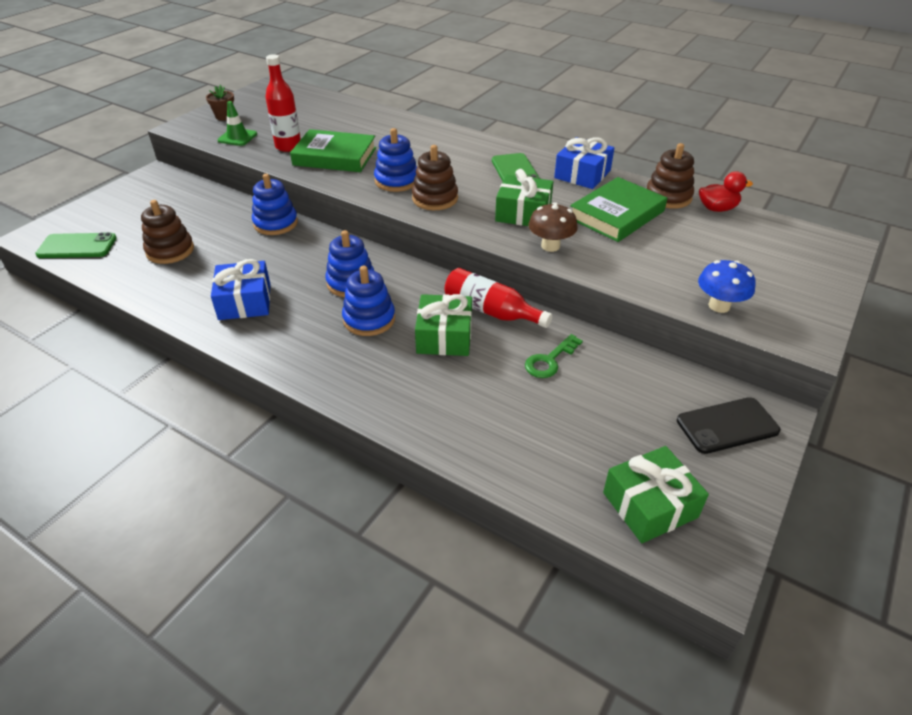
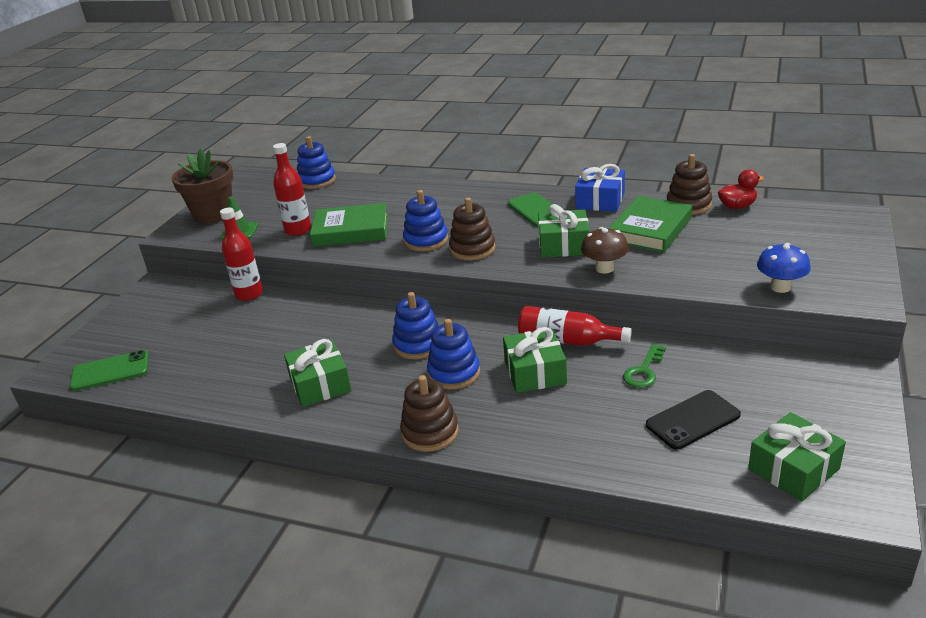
camera: 10 degrees left, 10 degrees down
(170, 251) = (214, 354): brown stacking toy -> brown stacking toy (430, 432)
(224, 116) = (213, 214): brown flower pot -> brown flower pot, size x2.08
(229, 199) = (249, 294): none -> red bottle
(245, 301) = (320, 384): blue gift -> green gift
(275, 223) = (311, 307): blue stacking toy -> blue stacking toy (317, 181)
(727, 426) = (827, 389): black phone -> black phone (693, 420)

